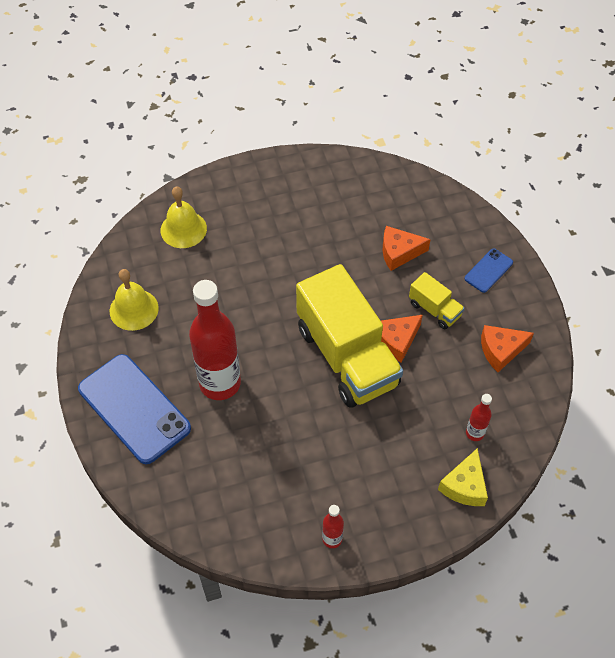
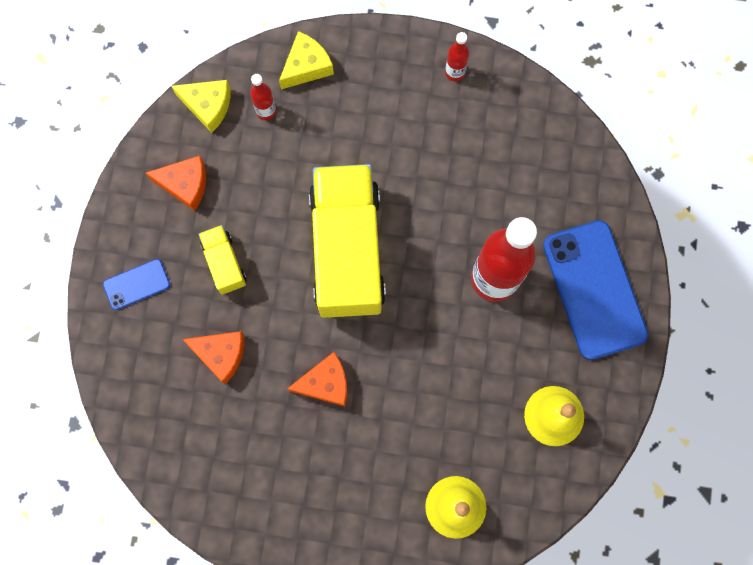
camera: 155 degrees left, 20 degrees up
(396, 340) = (286, 245): orange cheese -> orange cheese (325, 383)
(524, 416) = (208, 106): none -> yellow cheese

